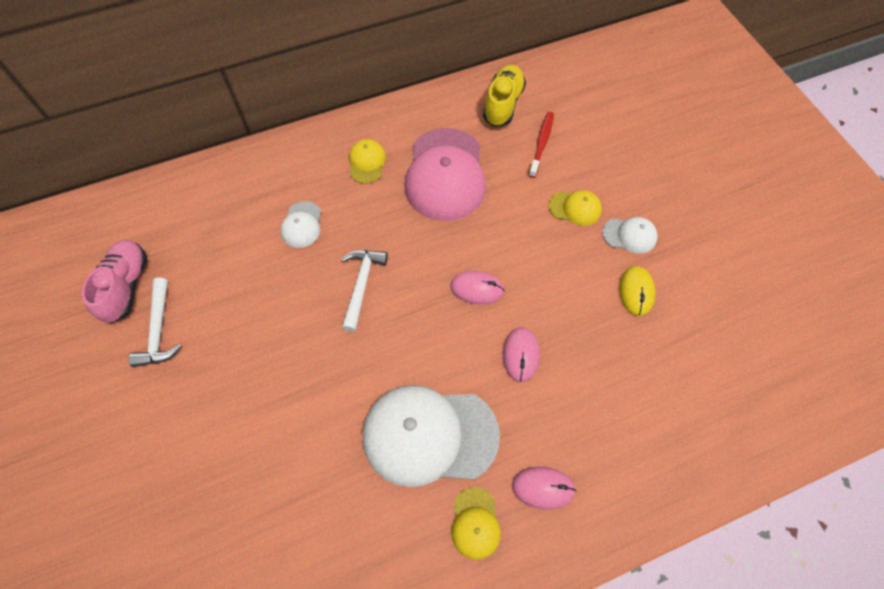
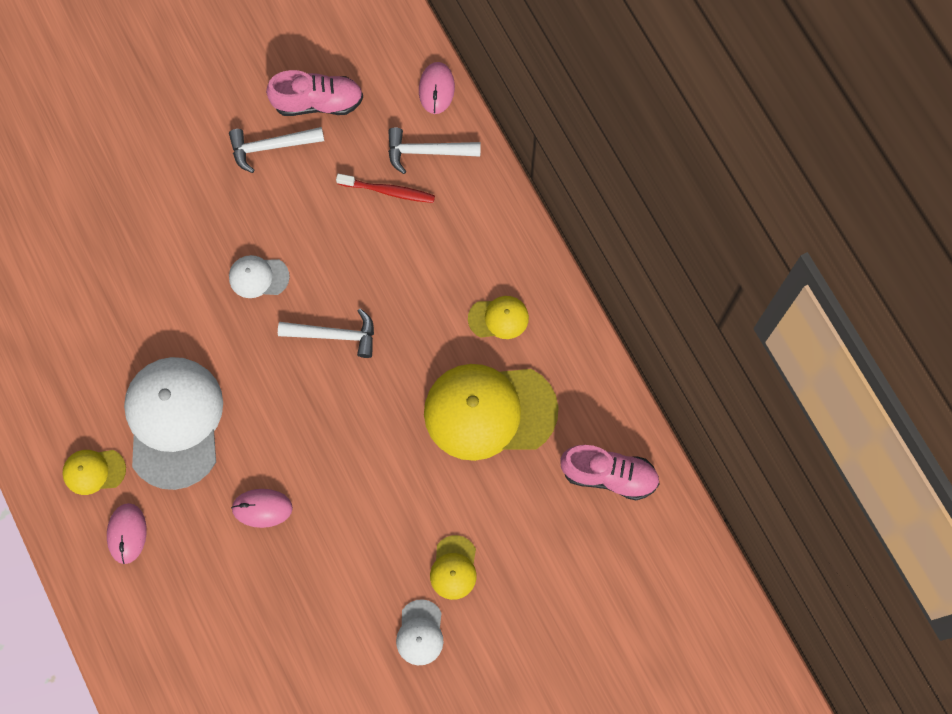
camera: 85 degrees right, 10 degrees up
(204, 202) = (427, 152): none -> white hammer
(302, 225) = (405, 260): white cap -> white cap (258, 277)
(445, 174) = (489, 411): pink cap -> yellow cap
(477, 288) = (338, 458): pink mouse -> pink mouse (436, 89)
(503, 104) = (609, 475): yellow shoe -> pink shoe
(541, 144) = (548, 526): red toothbrush -> red toothbrush (388, 191)
(636, 292) = (345, 636): yellow mouse -> none

